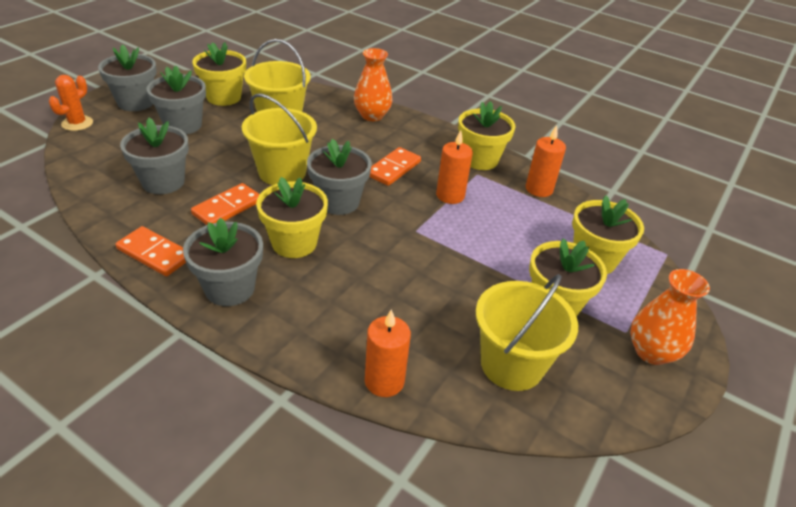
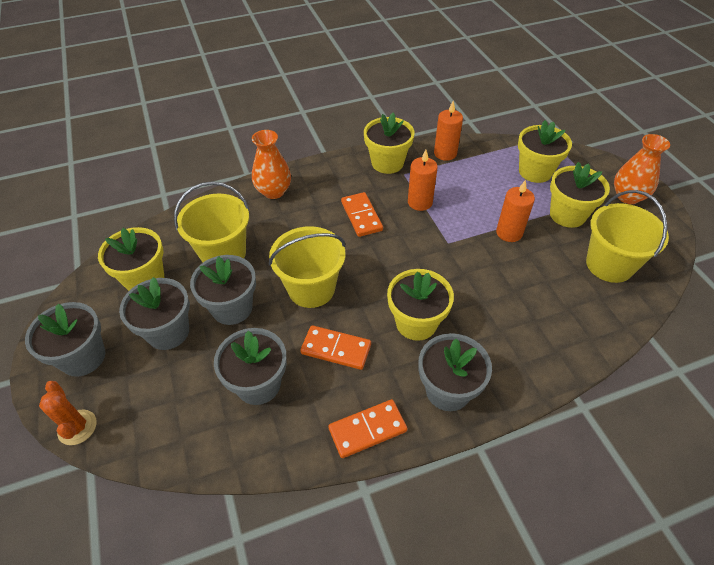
camera: 50 degrees left, 10 degrees up
(227, 207) = (336, 349): orange domino -> orange domino turned 60 degrees counterclockwise
(338, 202) = (381, 270): grey flower pot -> grey flower pot (232, 308)
(384, 381) = (595, 338): orange candle -> orange candle (509, 233)

